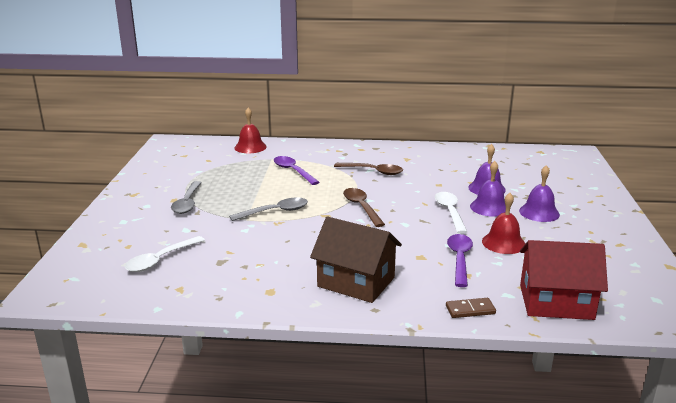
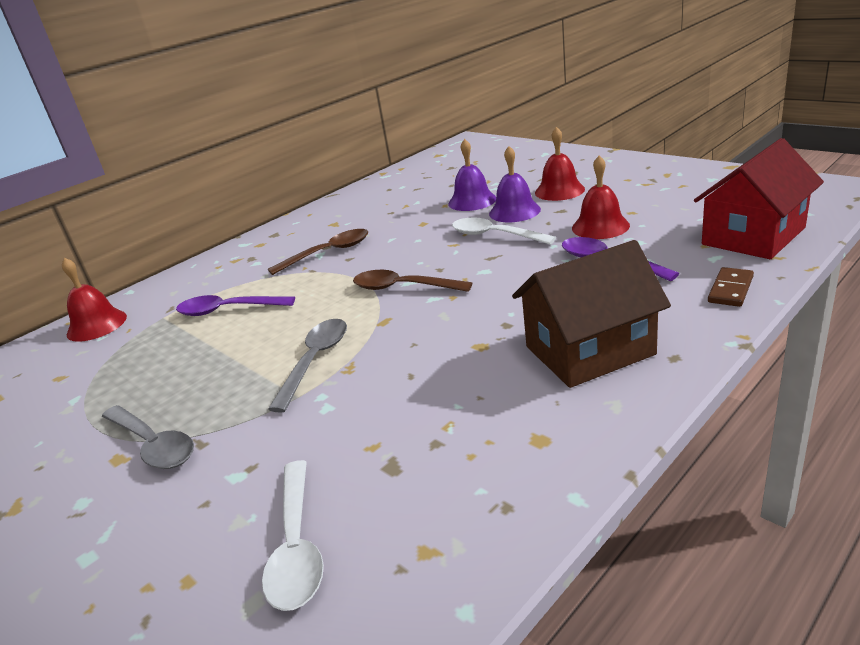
camera: 45 degrees left, 5 degrees up
(539, 212) = (559, 191): purple bell -> red bell

